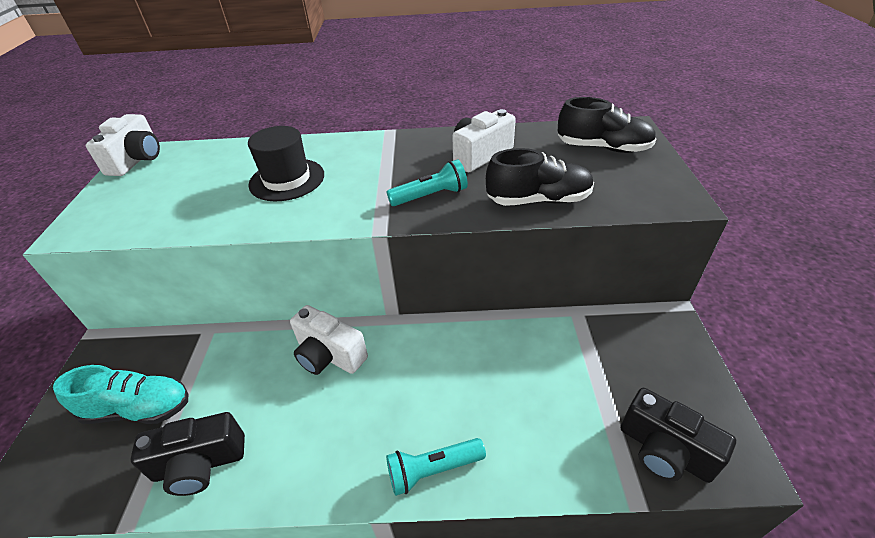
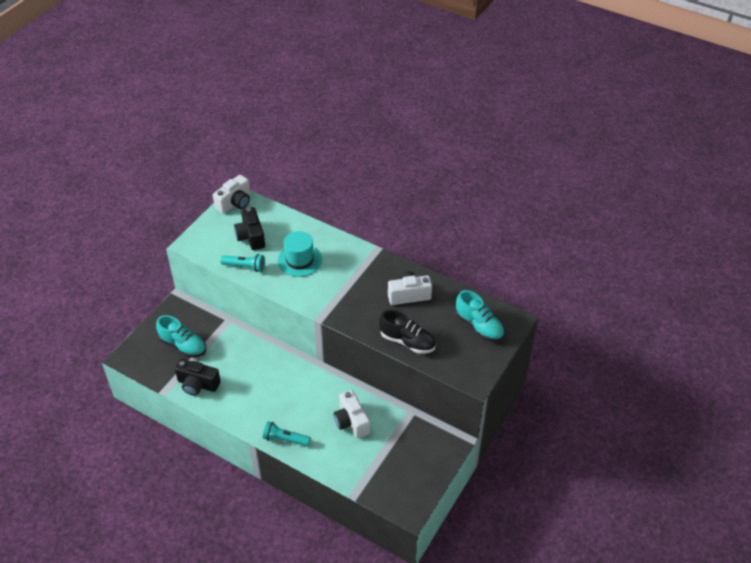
camera: 30 degrees right, 5 degrees up
(287, 179) = (299, 260): black hat -> turquoise hat
(329, 355) = (276, 365): white camera -> white camera (351, 421)
(430, 196) = (359, 310): turquoise flashlight -> turquoise flashlight (245, 267)
(603, 148) = (479, 326): black shoe -> turquoise shoe
(664, 451) = (384, 488): black camera -> black camera (251, 237)

